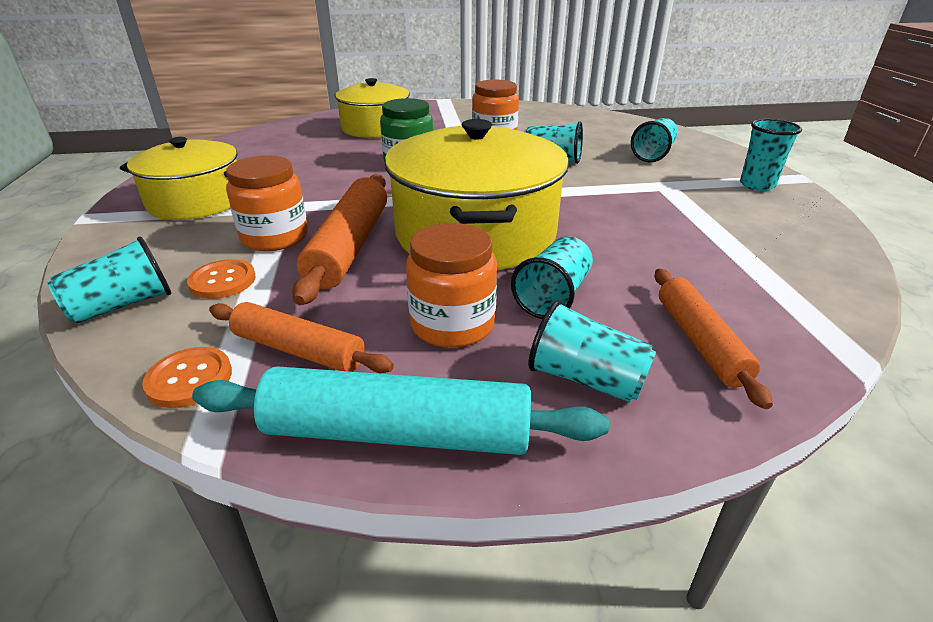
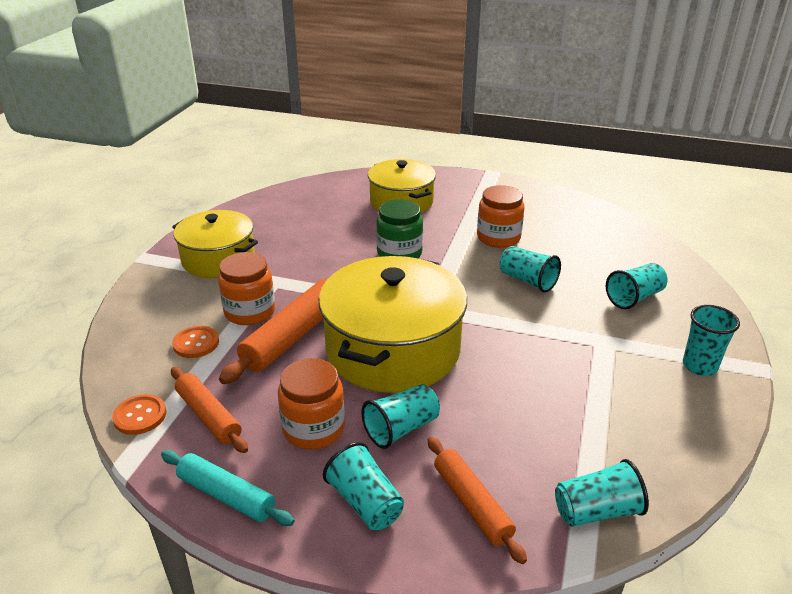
camera: 25 degrees right, 0 degrees up
(123, 305) = (131, 346): turquoise cup -> turquoise cup (596, 511)
(398, 433) = (226, 495): turquoise rolling pin -> turquoise rolling pin, size x0.65
(699, 342) = (472, 504): orange rolling pin -> orange rolling pin turned 45 degrees counterclockwise

